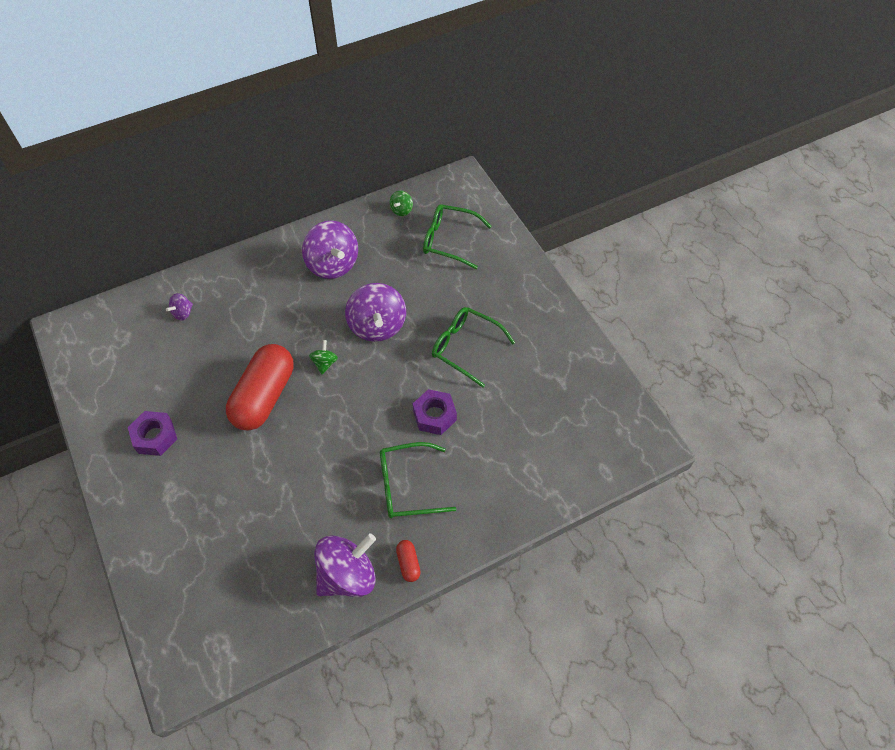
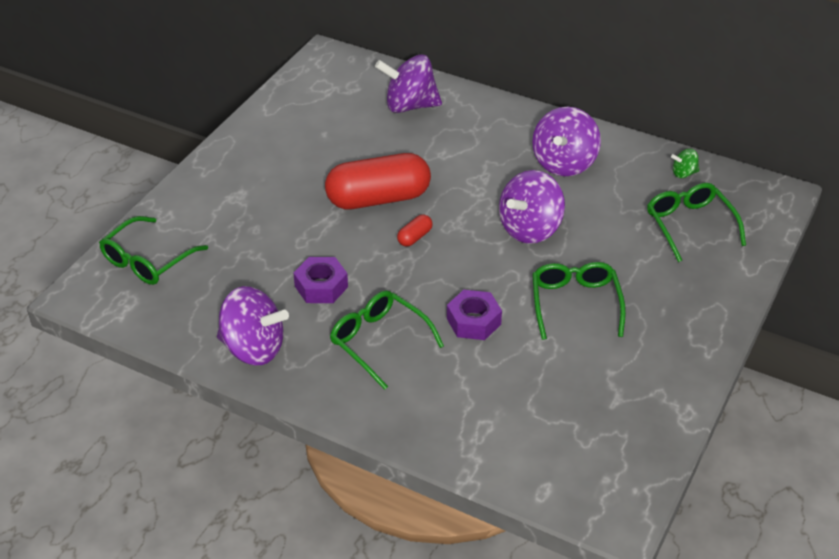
camera: 55 degrees right, 15 degrees down
(155, 437) = (277, 159): purple nut -> purple nut (321, 286)
(183, 313) = (409, 106): purple spinning top -> purple spinning top, size x2.17
(185, 601) = (148, 260): none -> green glasses
(325, 363) = (452, 217): green spinning top -> none
(408, 563) = (300, 384): red capsule -> red capsule (415, 237)

